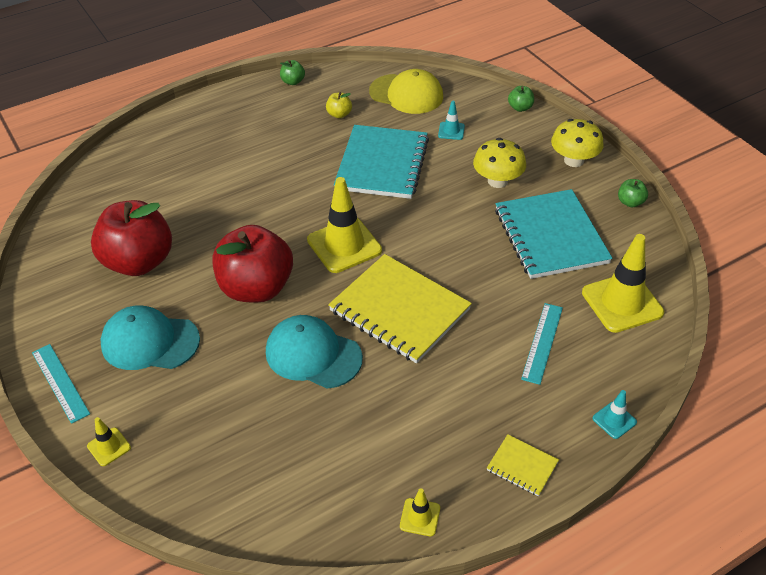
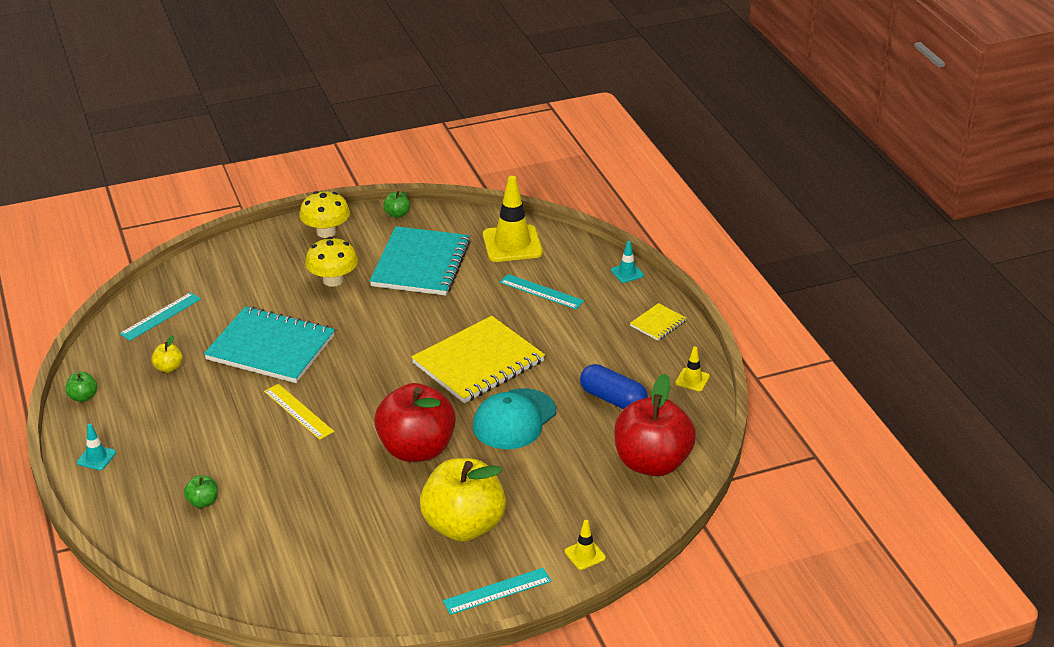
camera: 80 degrees left, 10 degrees down
(139, 262) = (344, 533): red apple -> red apple (652, 463)
(150, 342) = (463, 526): turquoise cap -> yellow apple
(297, 200) = (298, 411): none -> yellow ruler
(344, 245) = (381, 386): yellow traffic cone -> none
(364, 438) = (613, 399): none -> blue capsule
(406, 94) = (161, 316): yellow cap -> turquoise ruler
(451, 131) = (242, 296): turquoise traffic cone -> turquoise traffic cone (96, 458)
(520, 108) = (229, 247): green apple -> green apple (203, 502)
(550, 236) = (420, 264): turquoise notebook -> turquoise notebook turned 75 degrees counterclockwise

